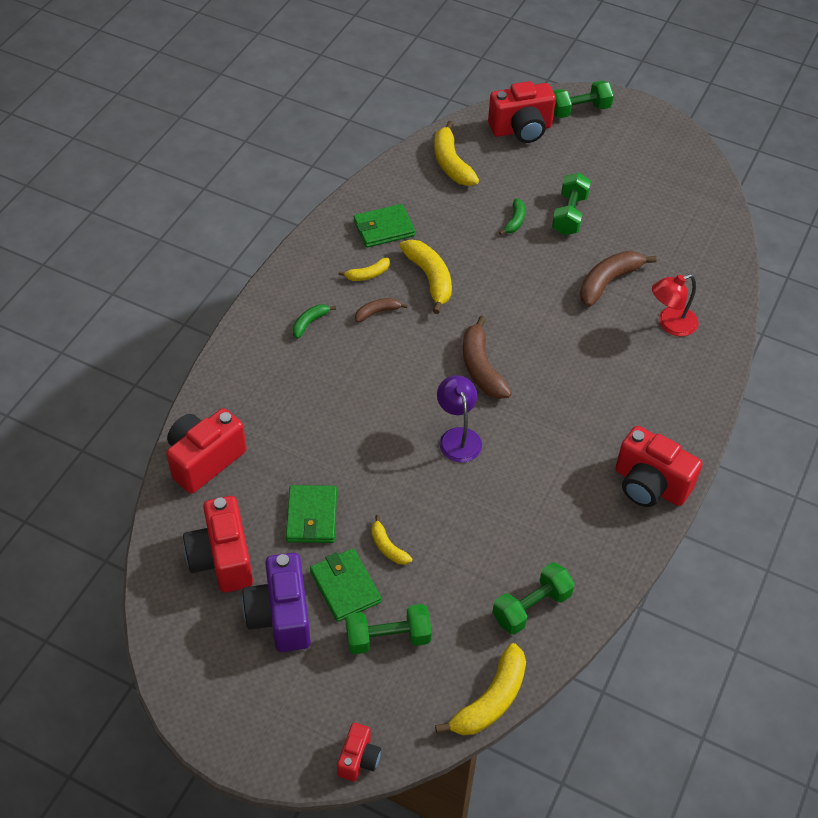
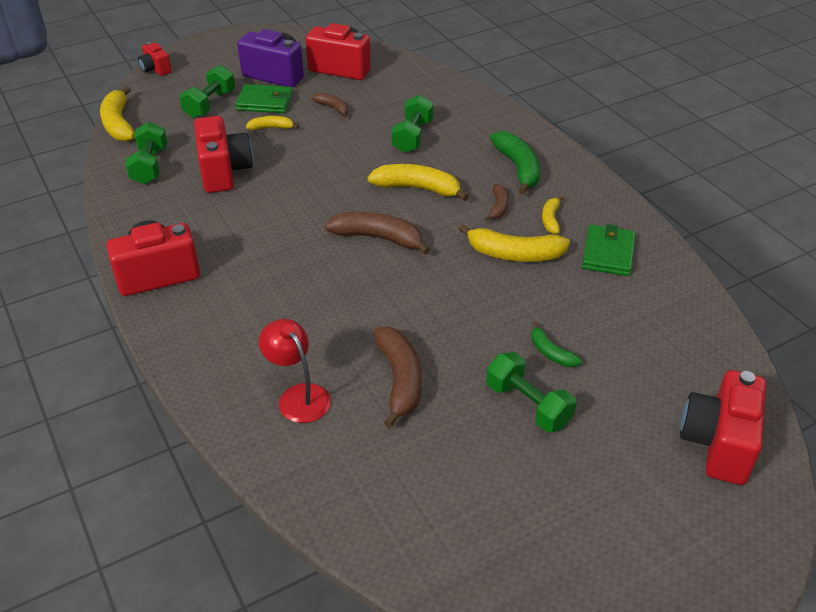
camera: 125 degrees right, 10 degrees down
(204, 460) = (427, 84): red camera -> red camera (224, 172)
(309, 323) = (518, 168): green banana -> green banana, size x1.82
(311, 516) = (332, 108): green wallet -> brown banana
(451, 163) = (684, 347): yellow banana -> yellow banana (417, 188)
(458, 437) = (323, 195): purple lamp -> none
(579, 110) = (732, 533): green dumbbell -> green dumbbell (412, 136)
(670, 324) = (298, 396): red lamp -> red lamp turned 45 degrees counterclockwise

